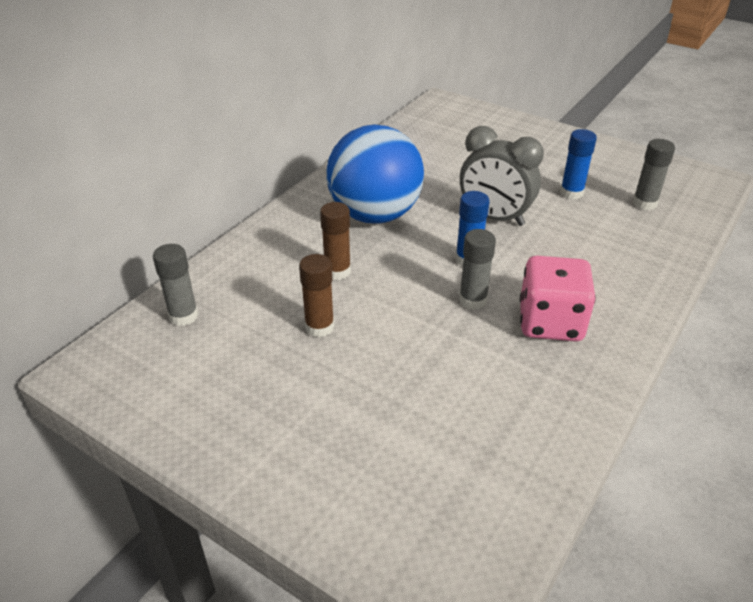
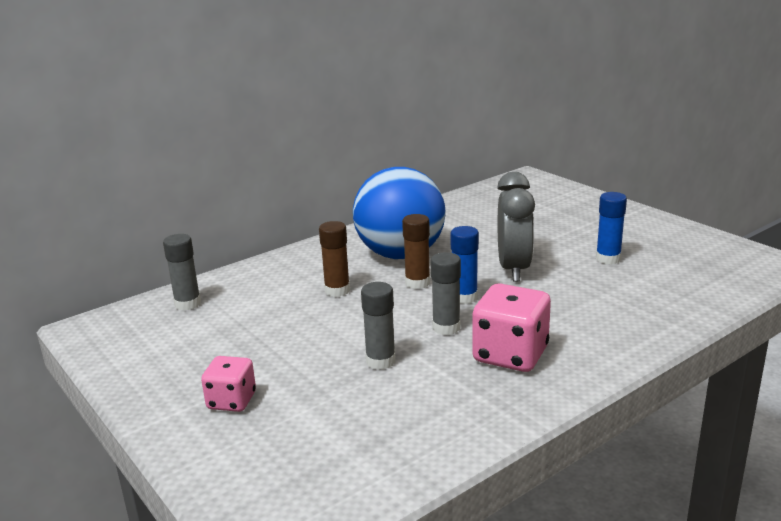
camera: 20 degrees right, 15 degrees down
(311, 436) = (231, 401): none -> pink dice
(319, 327) = (293, 327): brown glue stick -> brown glue stick (417, 283)
(494, 217) = (514, 269): grey clock -> grey clock turned 135 degrees counterclockwise
(644, 203) = (682, 275): grey glue stick -> grey glue stick (380, 361)

